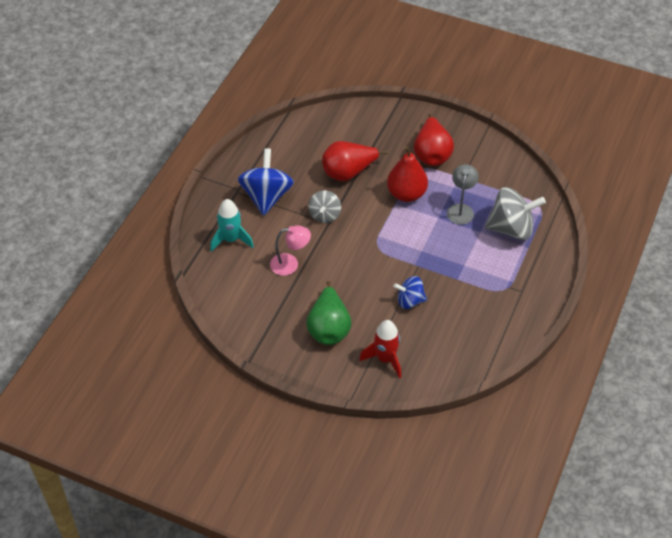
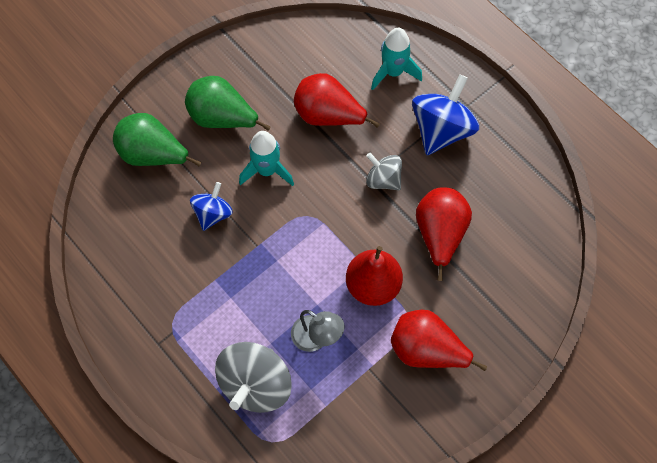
camera: 115 degrees right, 15 degrees up
(266, 197) = (441, 130): blue spinning top -> blue spinning top turned 90 degrees counterclockwise
(290, 264) = (328, 116): pink lamp -> red pear
(356, 283) = (267, 170): none -> turquoise rocket
(385, 359) = (153, 155): red rocket -> green pear

